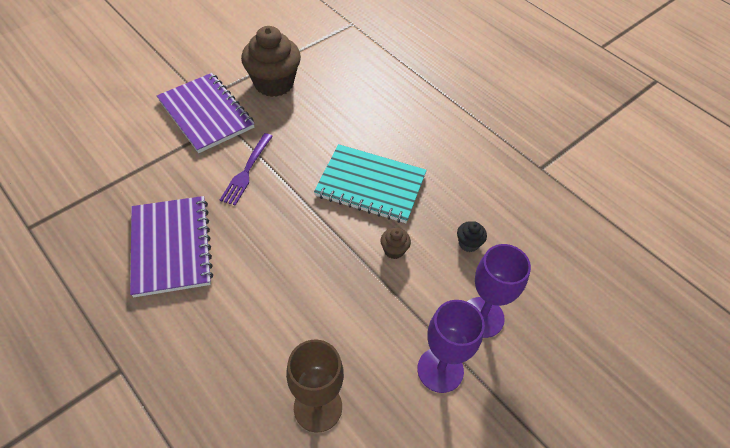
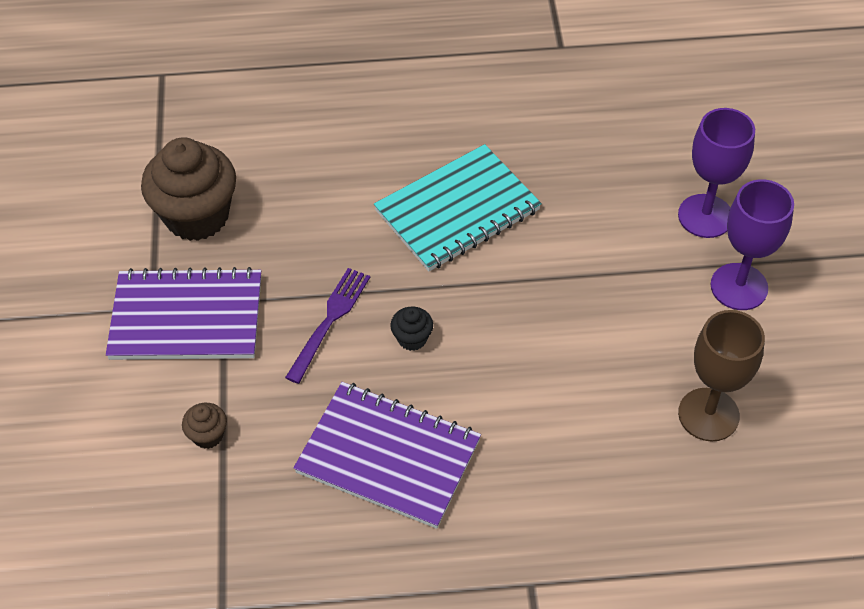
camera: 50 degrees left, 0 degrees up
(247, 171) = (329, 321): purple fork -> purple fork turned 120 degrees counterclockwise
(394, 250) = (566, 241): brown cupcake -> brown cupcake (208, 435)
(468, 243) = (609, 171): black cupcake -> black cupcake (412, 338)

